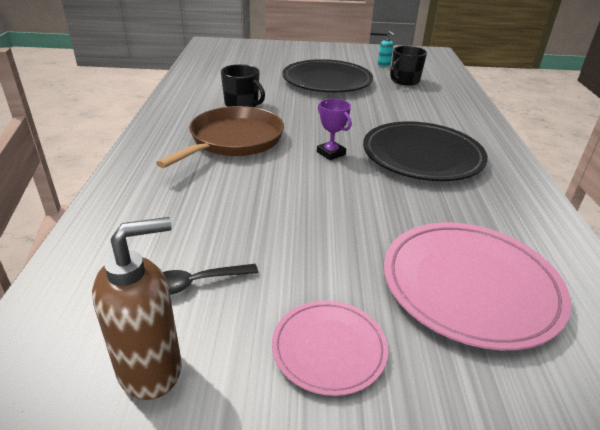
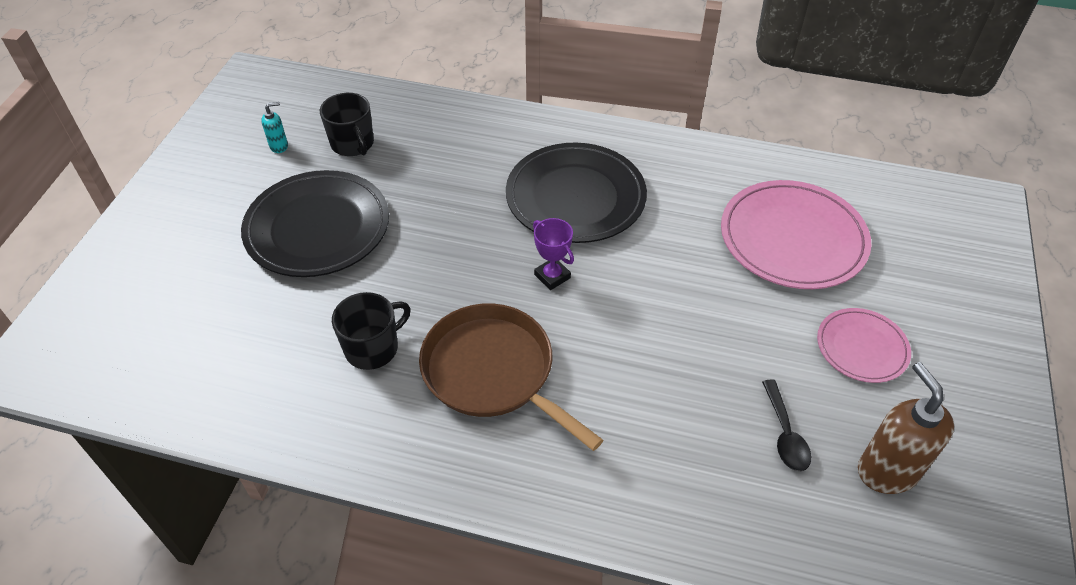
camera: 75 degrees left, 15 degrees up
(331, 153) = (552, 276): purple trophy -> purple trophy turned 75 degrees clockwise

